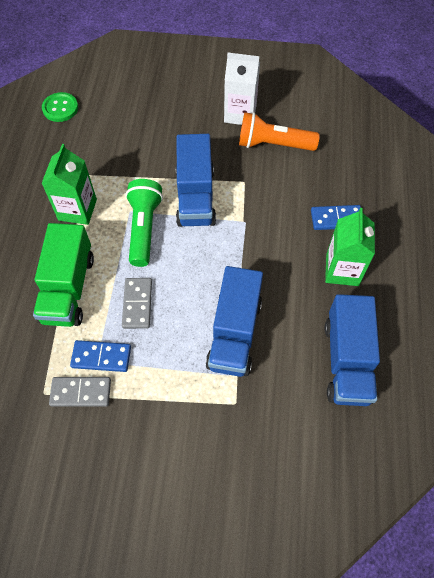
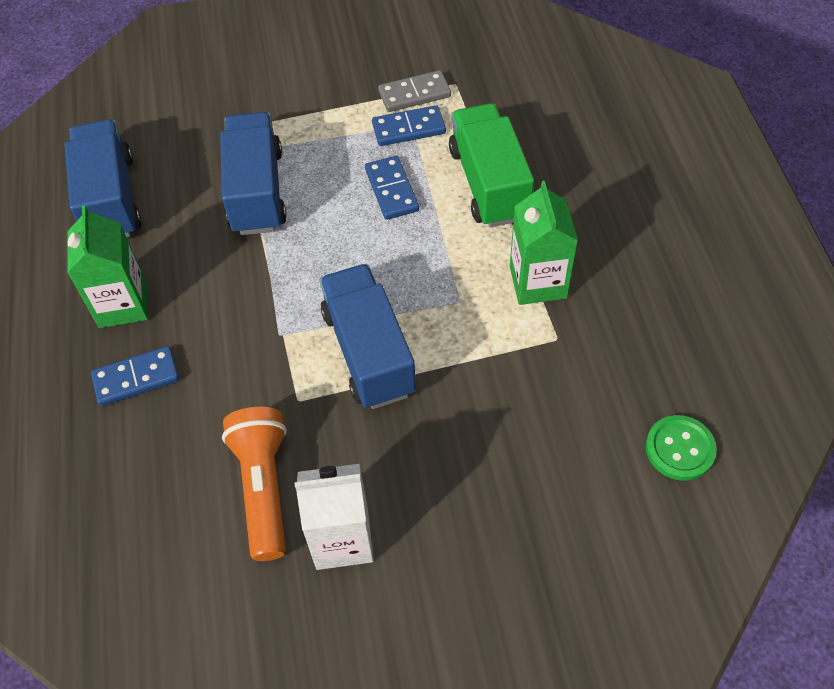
camera: 165 degrees right, 5 degrees down
(137, 304) = (392, 190): grey domino -> blue domino
(144, 228) = (426, 283): green flashlight -> none
(273, 144) = (263, 488): orange flashlight -> orange flashlight turned 90 degrees counterclockwise

